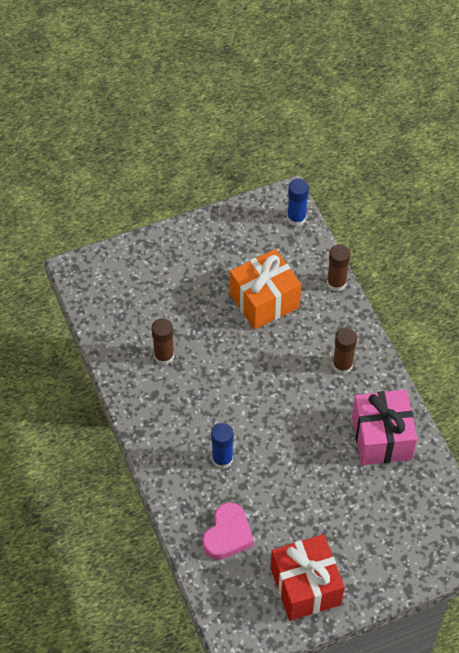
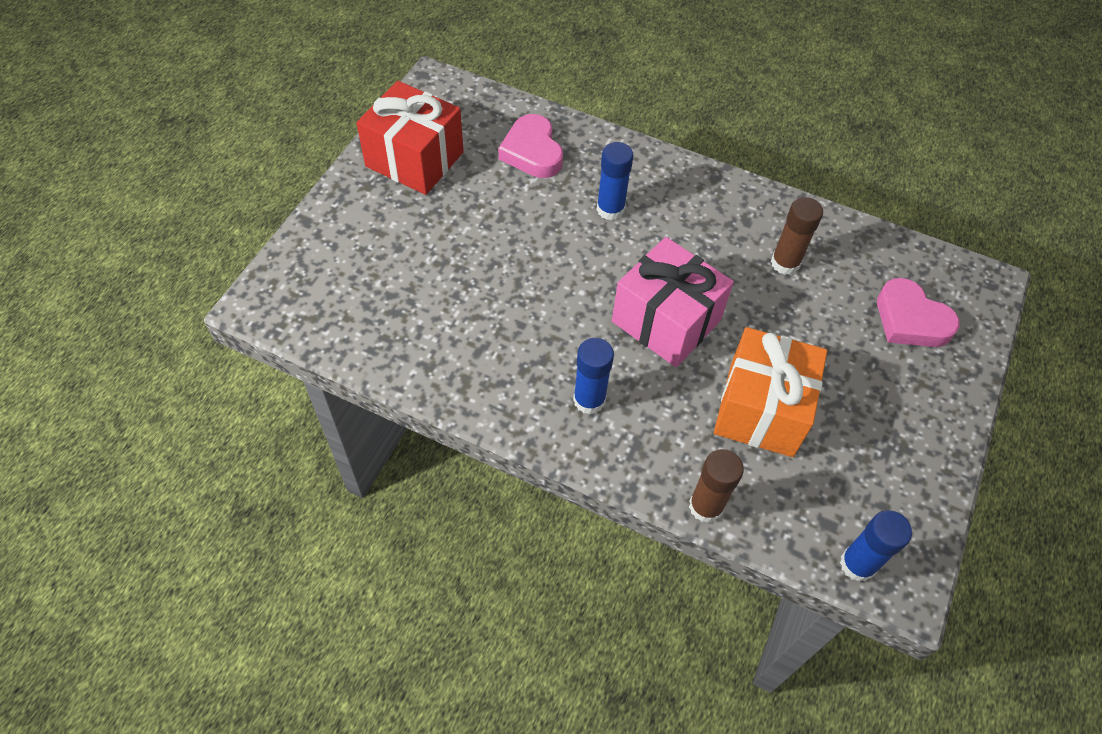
camera: 135 degrees right, 0 degrees up
(139, 283) = (910, 320): none -> pink heart
(342, 365) = (589, 400): brown glue stick -> blue glue stick
(382, 437) = (464, 349): pink gift -> pink gift (666, 321)

